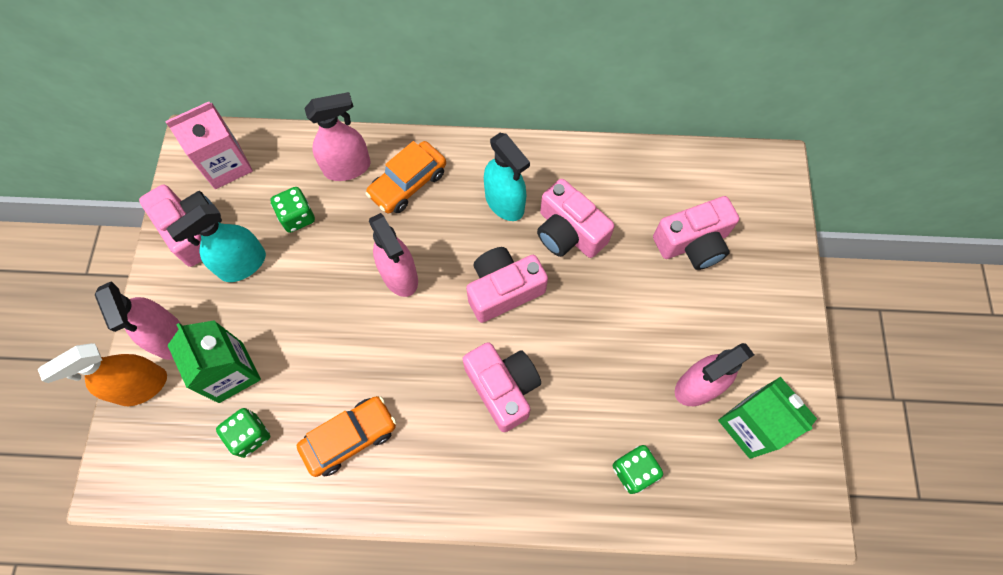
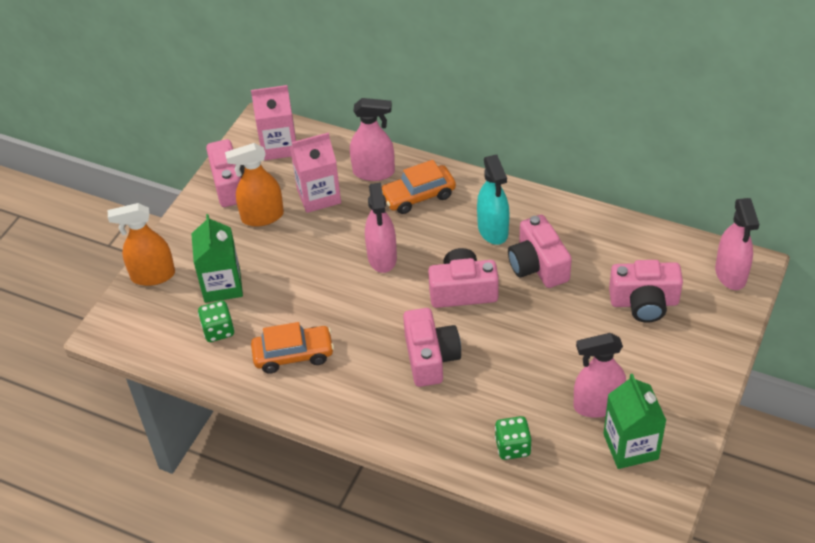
camera: 25 degrees right, 20 degrees down
(168, 337) = (185, 249): pink spray bottle -> pink spray bottle (730, 274)
(242, 264) = (262, 216): turquoise spray bottle -> orange spray bottle
(297, 217) = (318, 196): green dice -> pink carton

